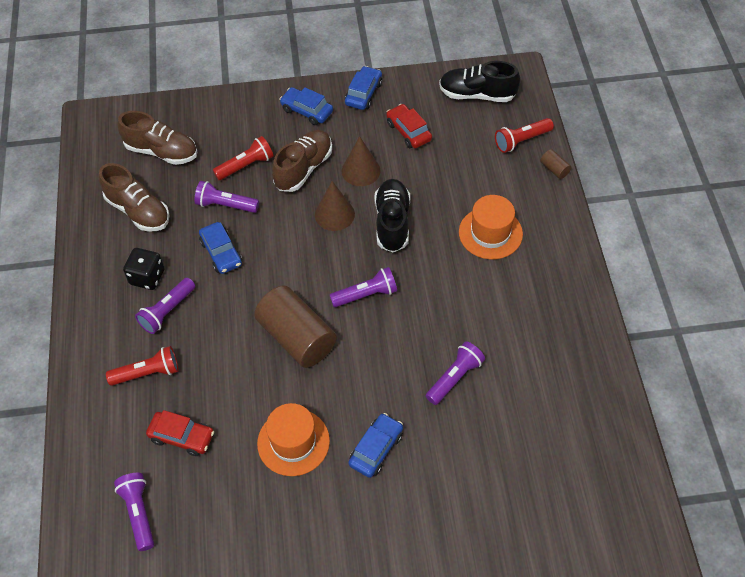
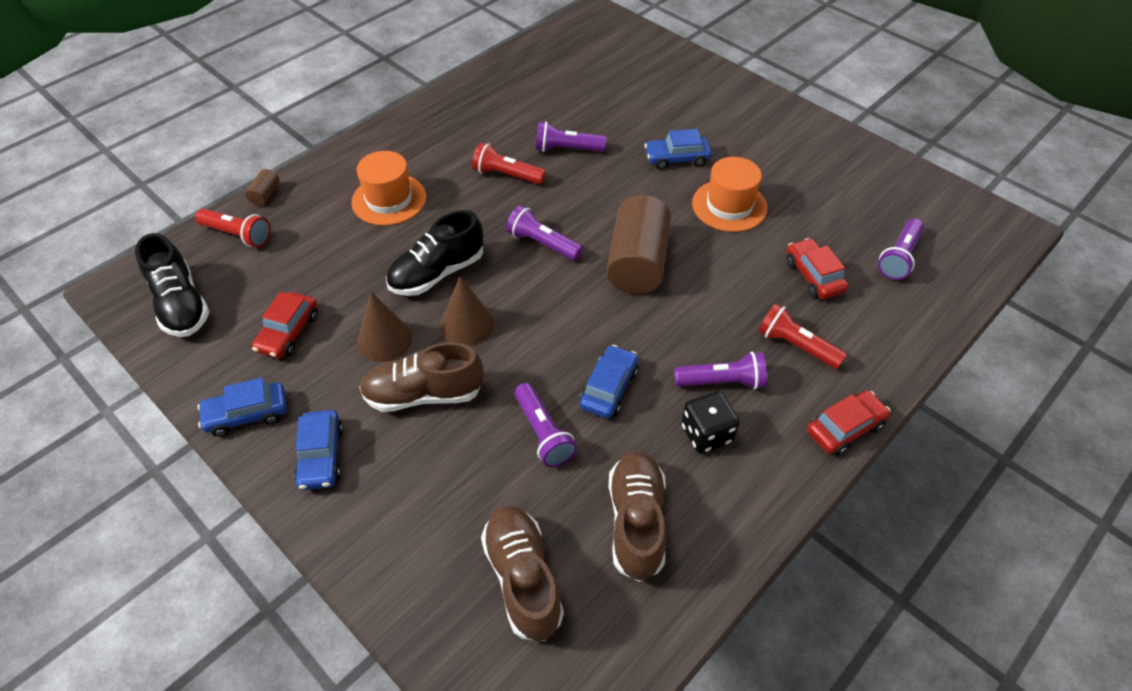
camera: 130 degrees left, 5 degrees down
(77, 347) = (844, 428): none -> red car
(246, 165) = (466, 457): red flashlight -> red flashlight (506, 175)

